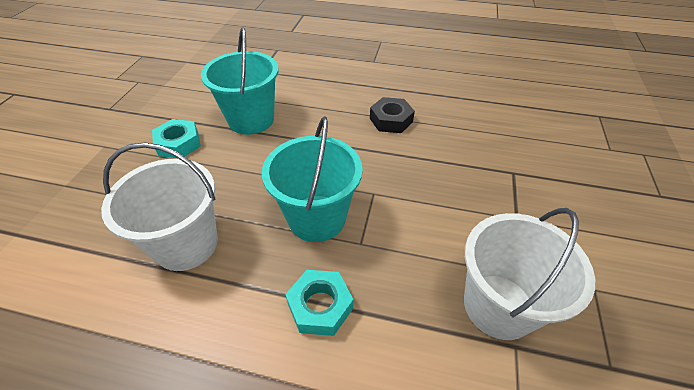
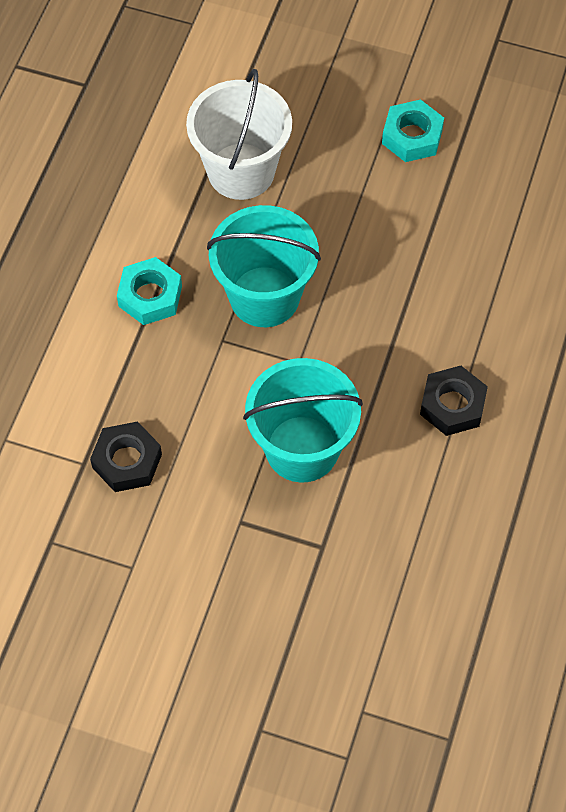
camera: 95 degrees right, 15 degrees up
(251, 120) = (462, 217): turquoise bucket -> turquoise bucket (302, 449)
(498, 306) = (127, 461): white bucket -> black nut

